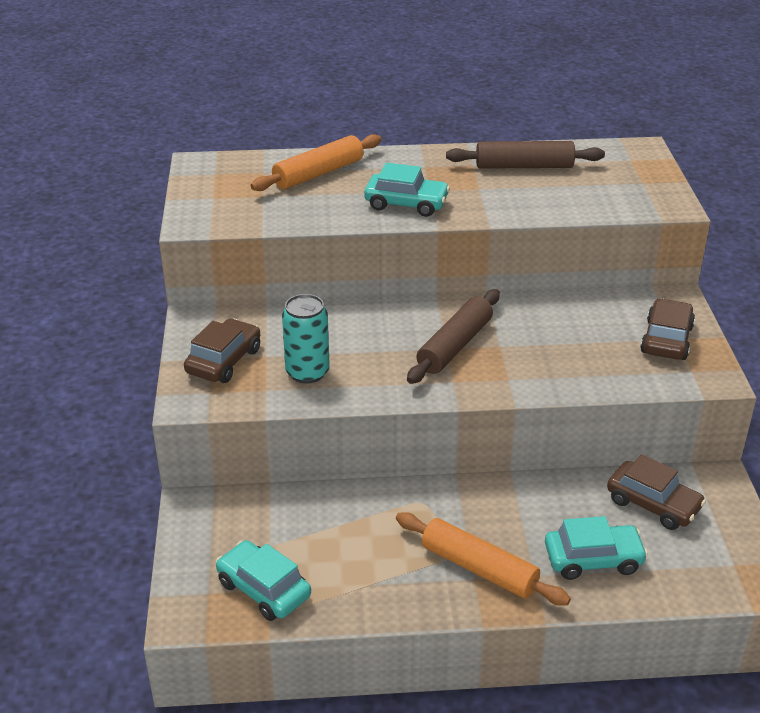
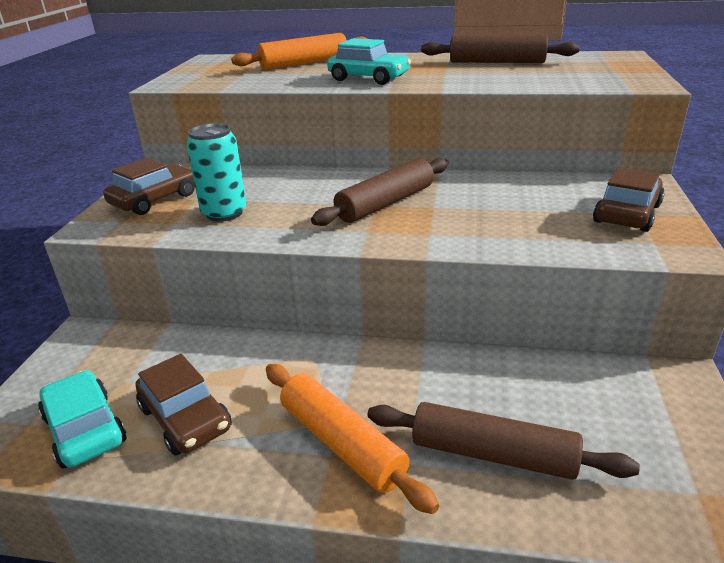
camera: 15 degrees right, 5 degrees down
(593, 559) = (493, 454): turquoise car -> brown rolling pin
(653, 504) = (589, 396): brown car -> brown car (185, 418)

